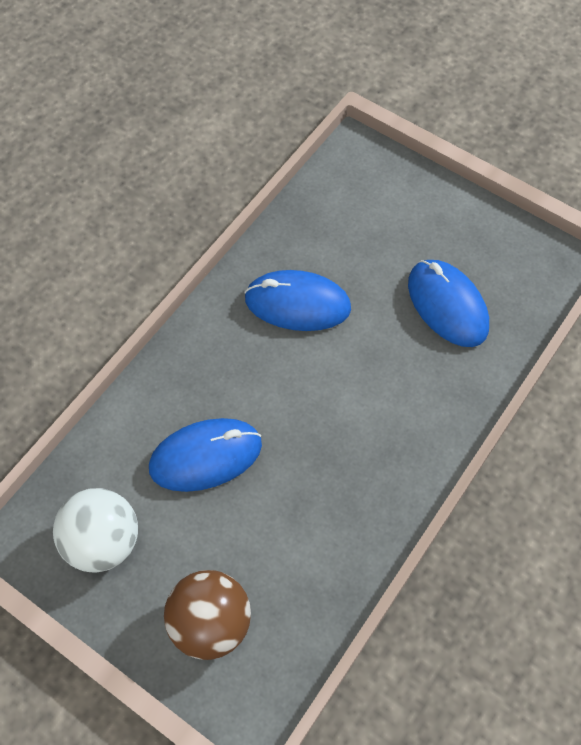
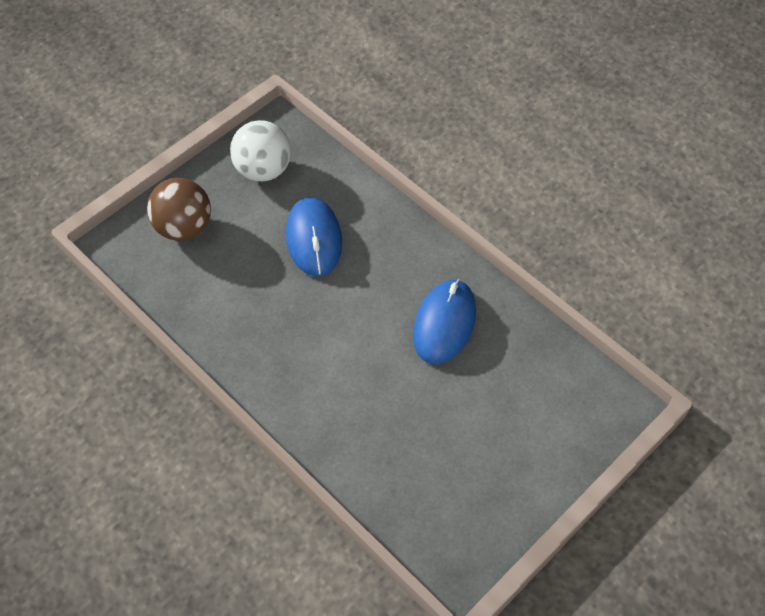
camera: 100 degrees right, 5 degrees down
(447, 305) = (421, 448): blue mouse -> none

